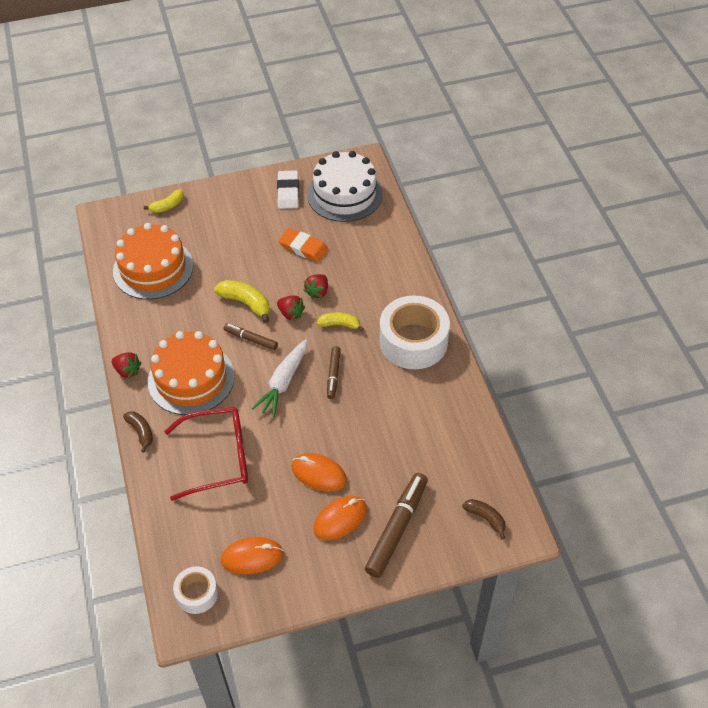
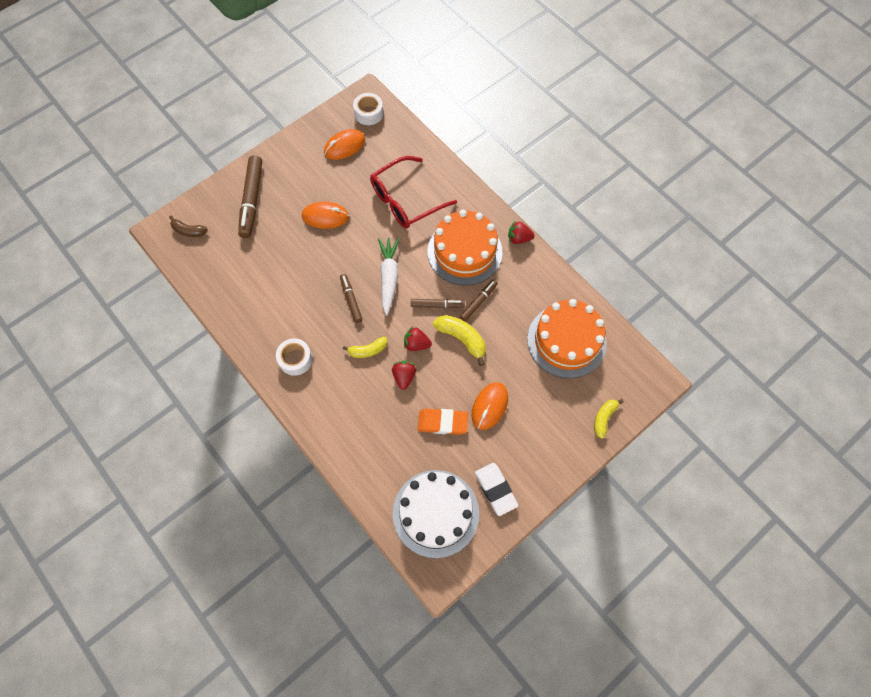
camera: 155 degrees right, 15 degrees up
(141, 432) = (475, 196): brown banana -> none
(209, 328) = (478, 302): none -> brown marker
(246, 303) = (462, 339): yellow banana -> yellow banana turned 150 degrees counterclockwise
(340, 519) = (295, 191): orange mouse -> orange mouse (489, 406)
(413, 341) = (295, 359): white tape -> white tape, size x0.52

